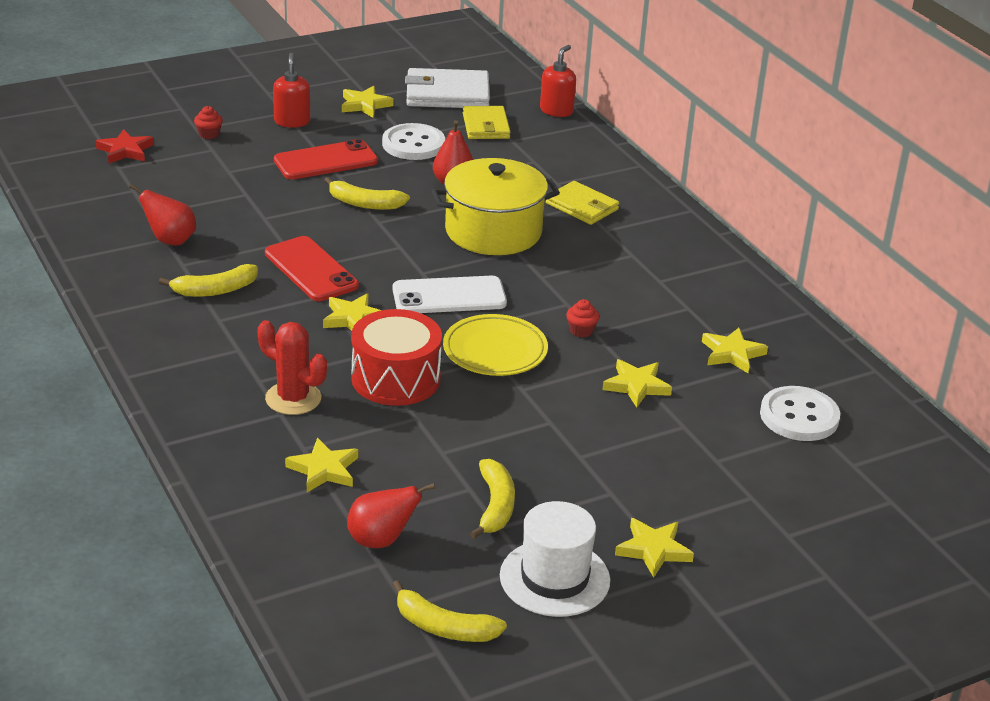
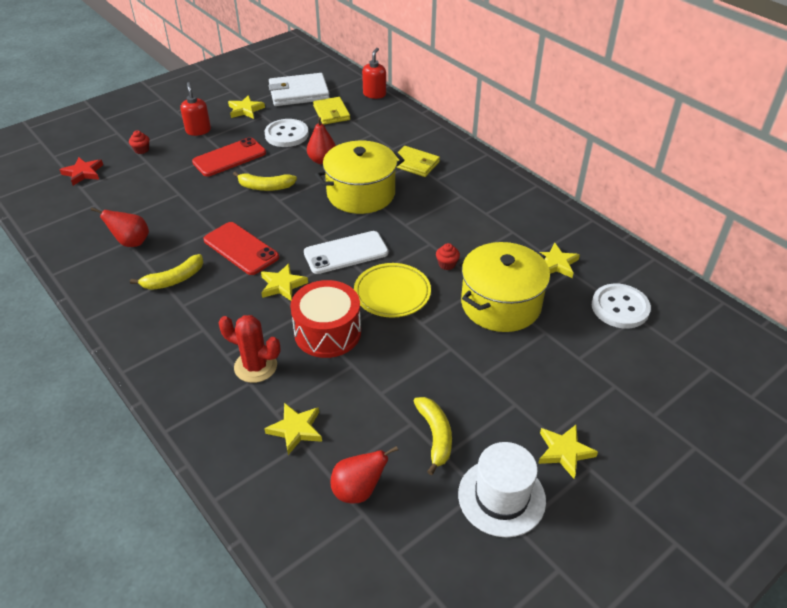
camera: 10 degrees left, 10 degrees up
(444, 627) = (432, 569): yellow banana -> none
(636, 386) = (501, 304): yellow star -> yellow pot

